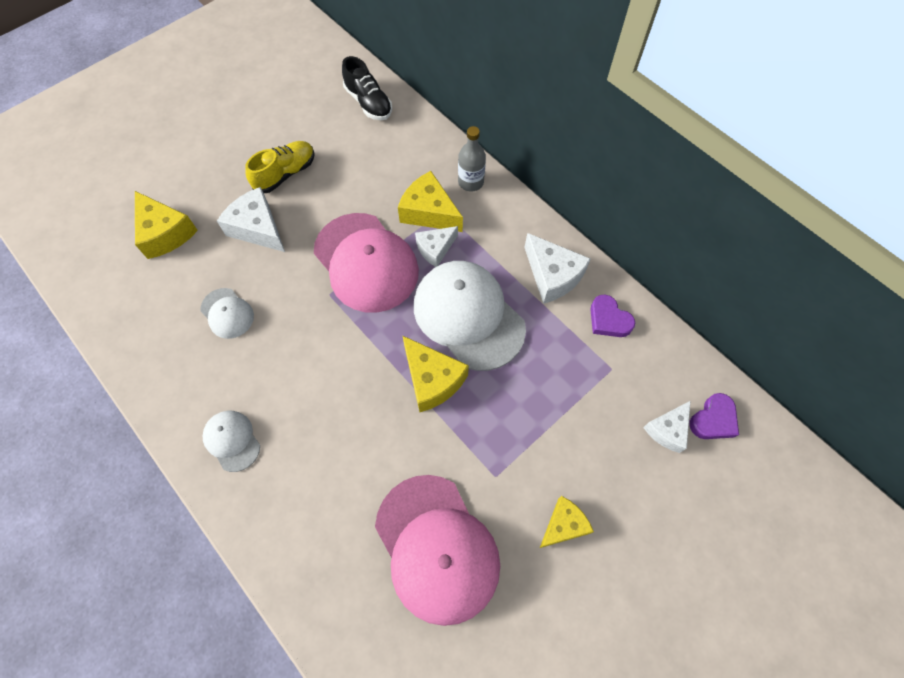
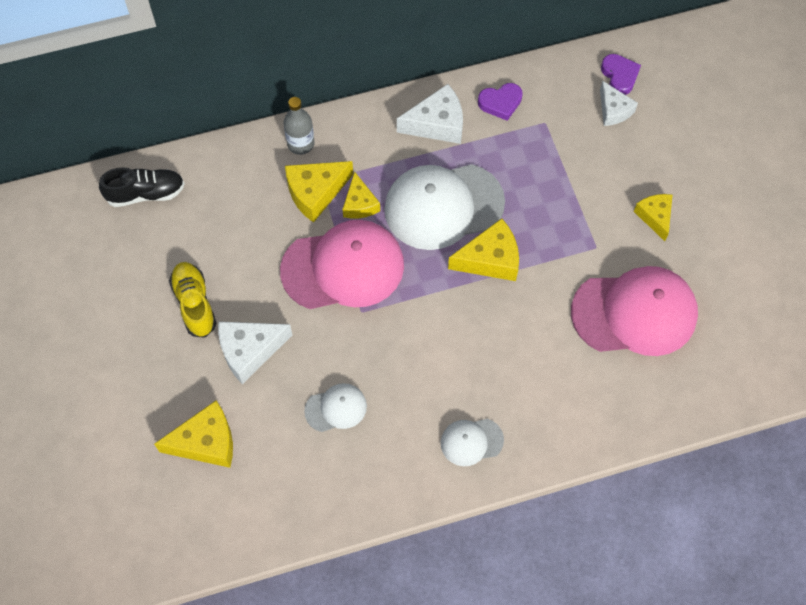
camera: 65 degrees left, 0 degrees up
(435, 249) = (359, 204): white cheese -> yellow cheese

